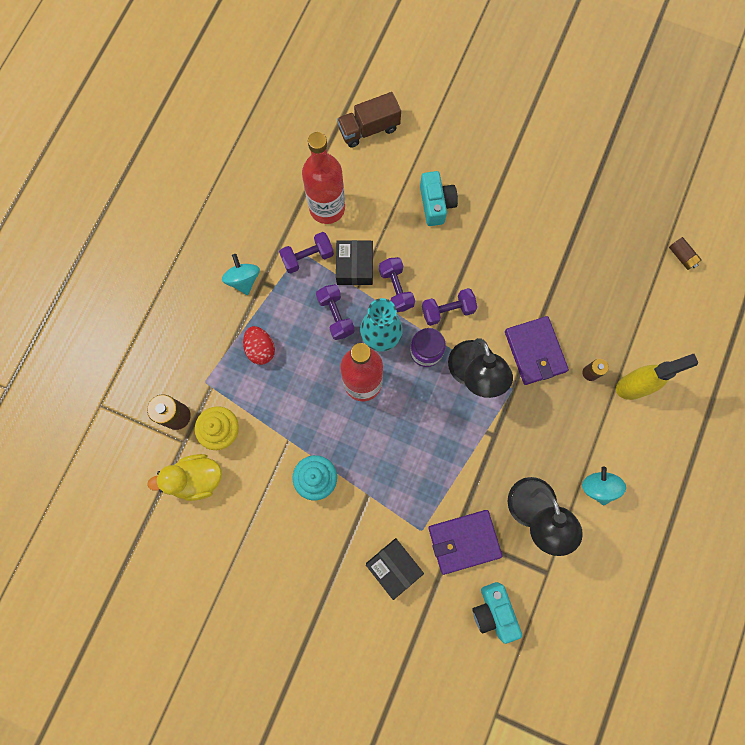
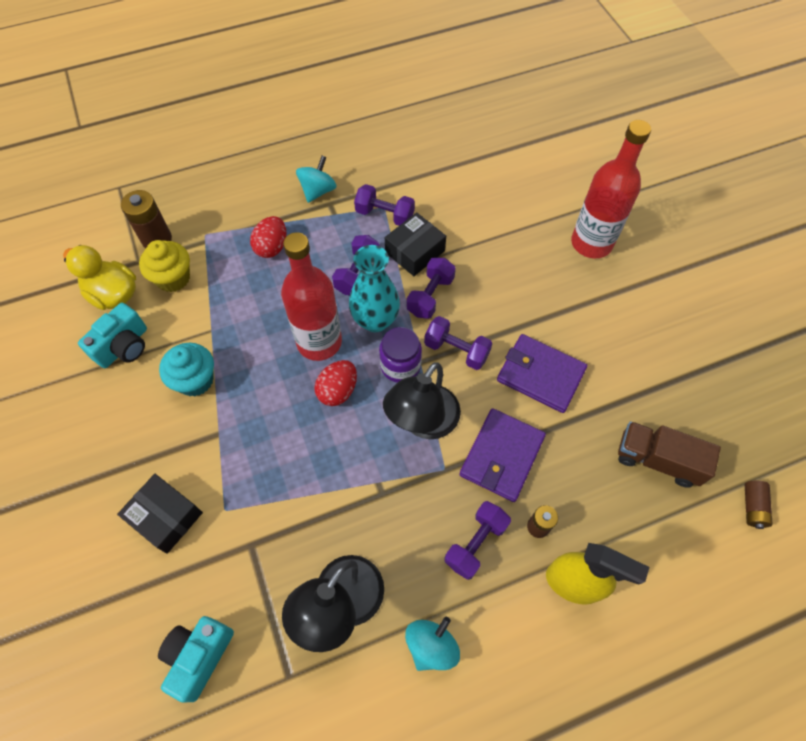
camera: 45 degrees right, 15 degrees down
(327, 208) = (441, 194): red bottle -> red bottle (591, 243)
(369, 129) = (539, 167): brown truck -> brown truck (657, 460)
(394, 567) = (166, 517): black box -> black box turned 60 degrees counterclockwise
(407, 402) = (338, 391): none -> red egg
(436, 204) = (538, 262): turquoise camera -> turquoise camera (124, 346)
(464, 541) = (248, 559): purple wallet -> purple wallet (540, 375)
(568, 413) = (475, 543): none -> purple dumbbell

